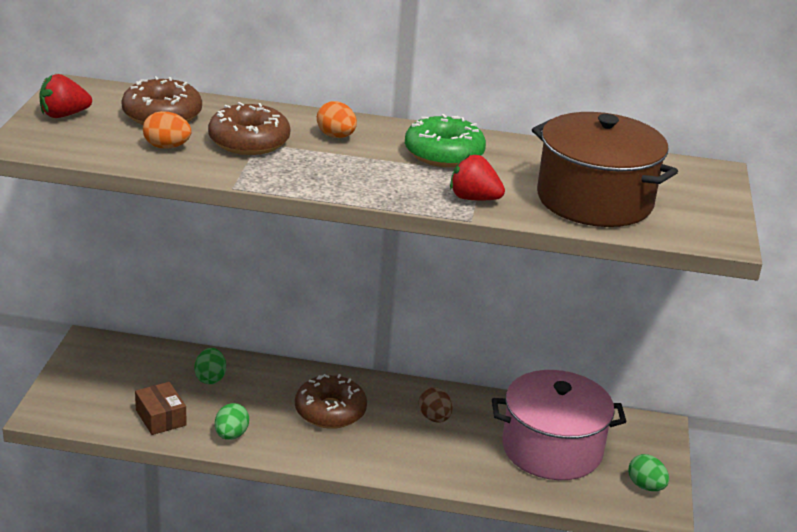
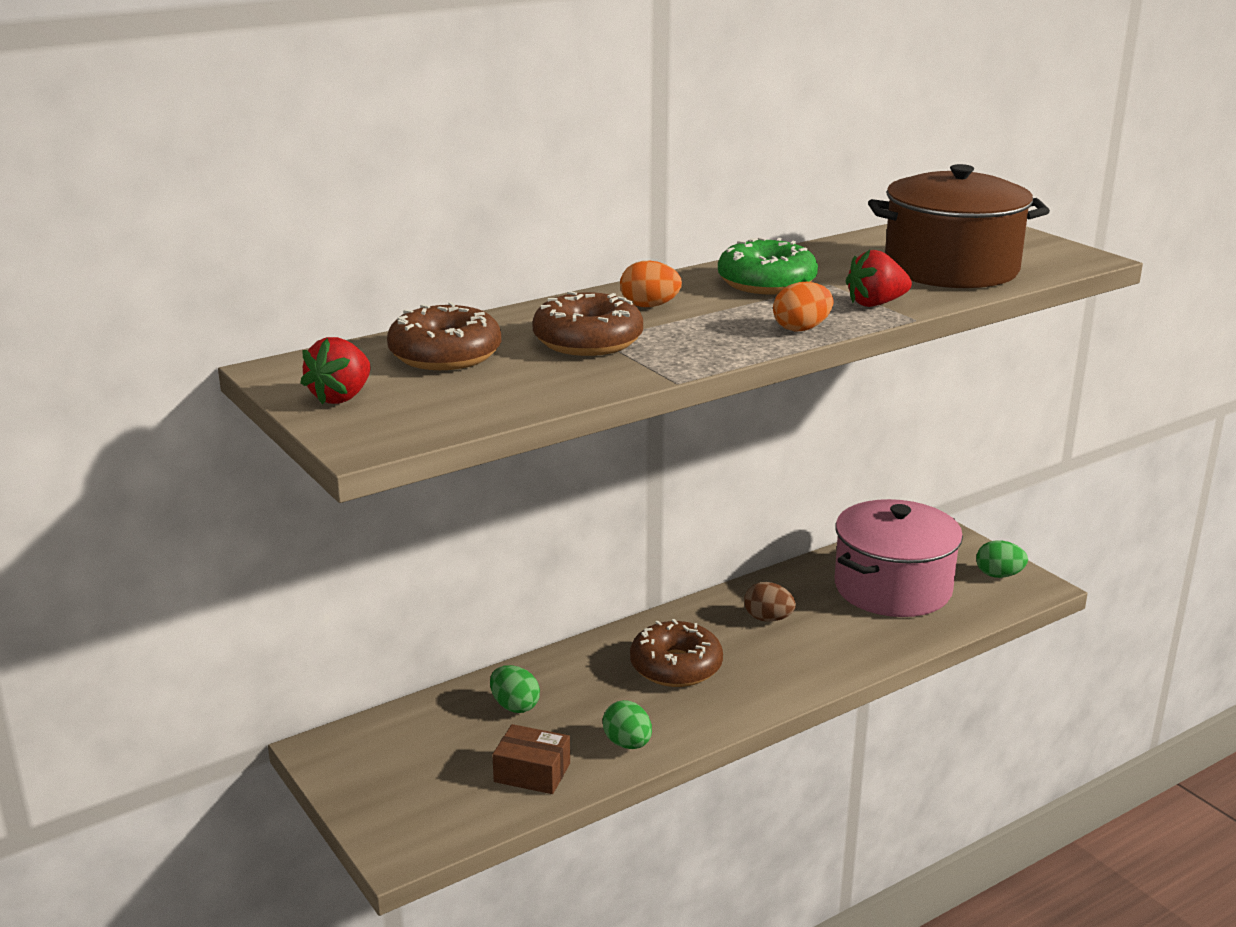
camera: 40 degrees left, 5 degrees down
(167, 147) = (525, 378): orange egg -> orange egg (801, 329)

